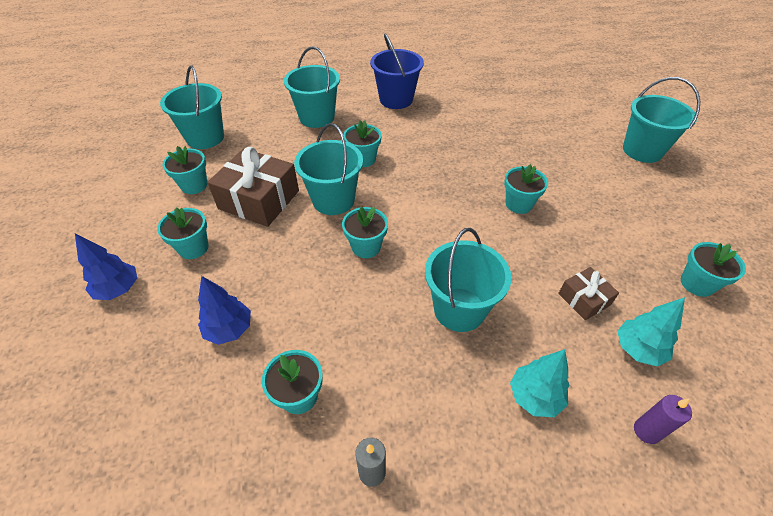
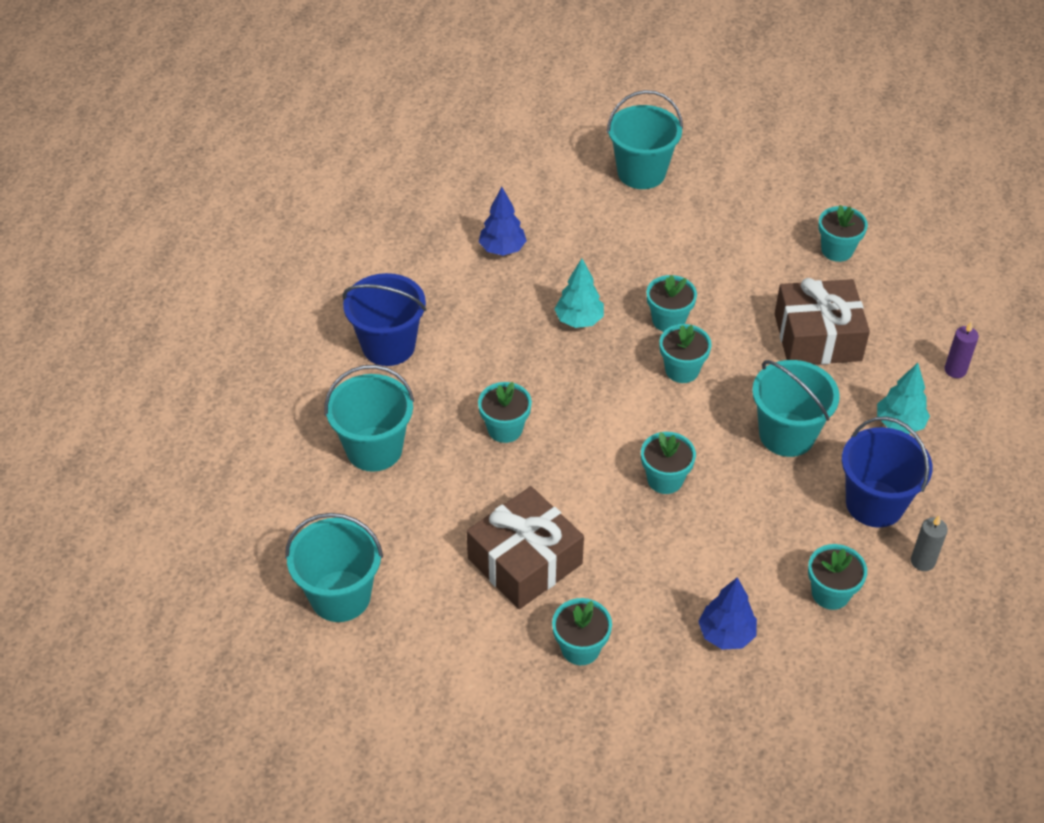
camera: 65 degrees left, 0 degrees up
(119, 289) = (615, 735): blue tree -> blue tree (502, 249)
(194, 185) = (452, 628): turquoise flower pot -> turquoise flower pot (682, 370)
(333, 200) = (568, 485): turquoise bucket -> none
(422, 403) = (874, 504): none -> blue bucket
(584, 299) = (817, 337): brown gift -> brown gift, size x1.93
(638, 349) = (884, 332): turquoise tree -> turquoise tree (579, 320)

